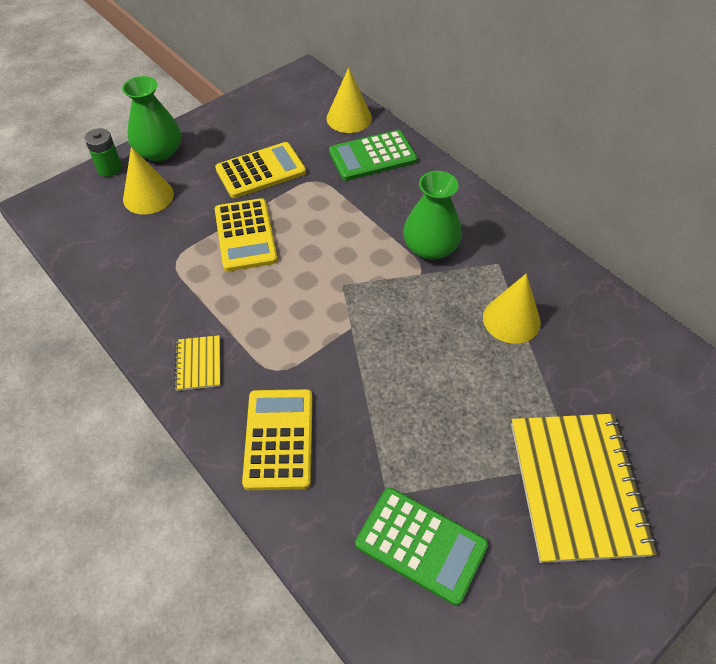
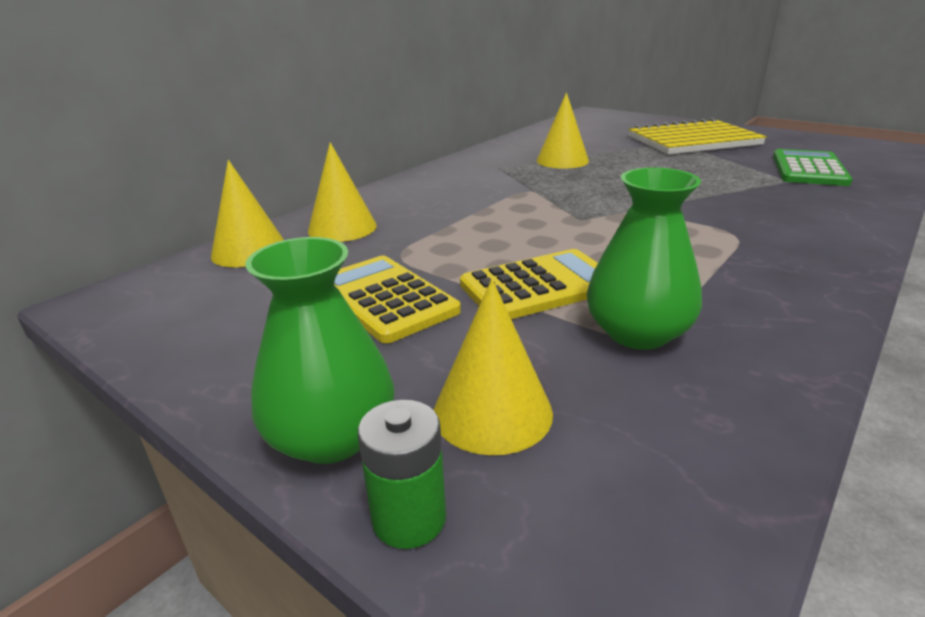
camera: 100 degrees left, 25 degrees down
(198, 364) = (791, 277): yellow notebook -> none
(279, 439) = (810, 221): yellow calculator -> none
(372, 156) = (342, 228): green calculator -> yellow cone
(430, 247) = (493, 190): green vase -> green vase (637, 333)

